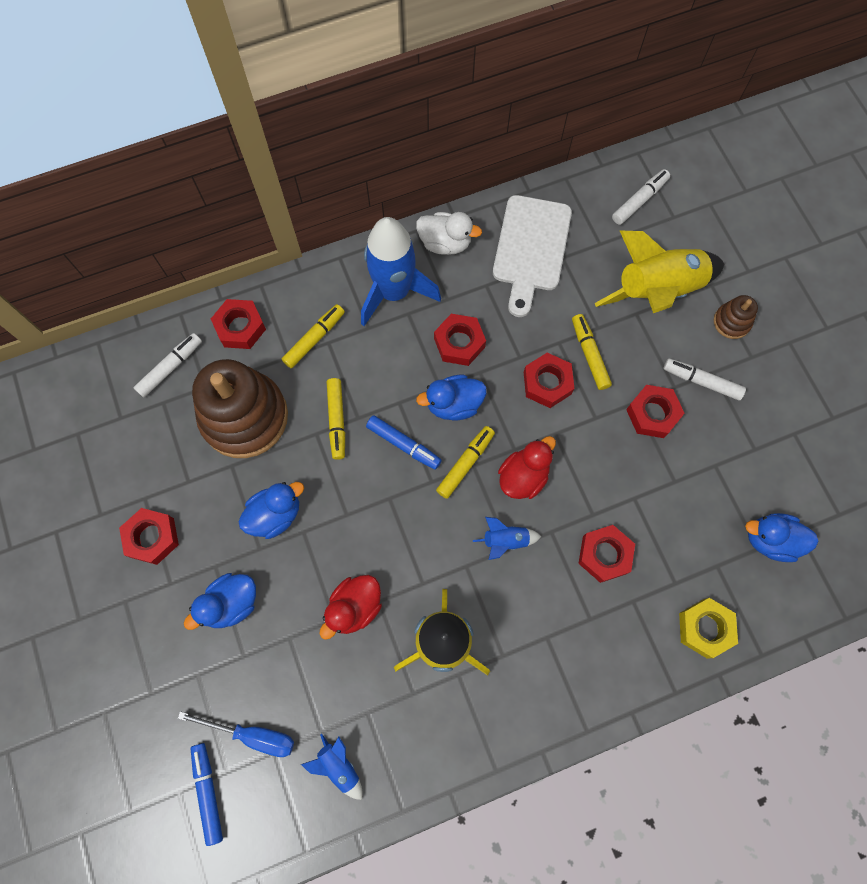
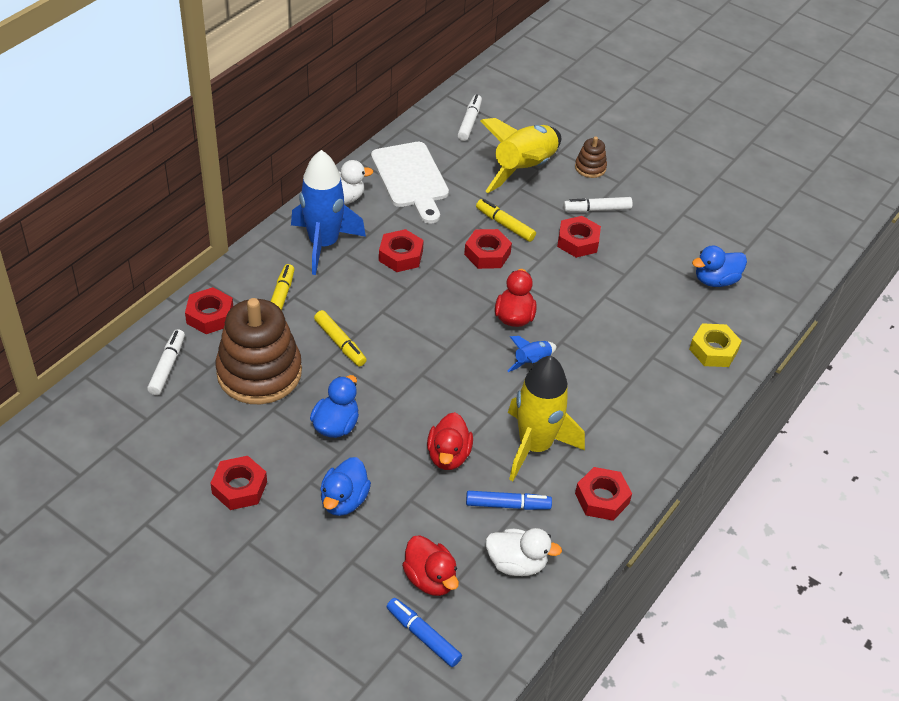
camera: 35 degrees left, 25 degrees down
(252, 735) = (430, 579): blue screwdriver -> red duck
(339, 766) = (516, 563): blue rocket -> white duck
(403, 444) = (406, 336): blue marker -> blue marker (507, 505)
(453, 404) = (426, 295): blue duck -> none
(465, 464) = (464, 327): yellow marker -> none
(604, 555) = (610, 338): red nut -> red nut (602, 498)

